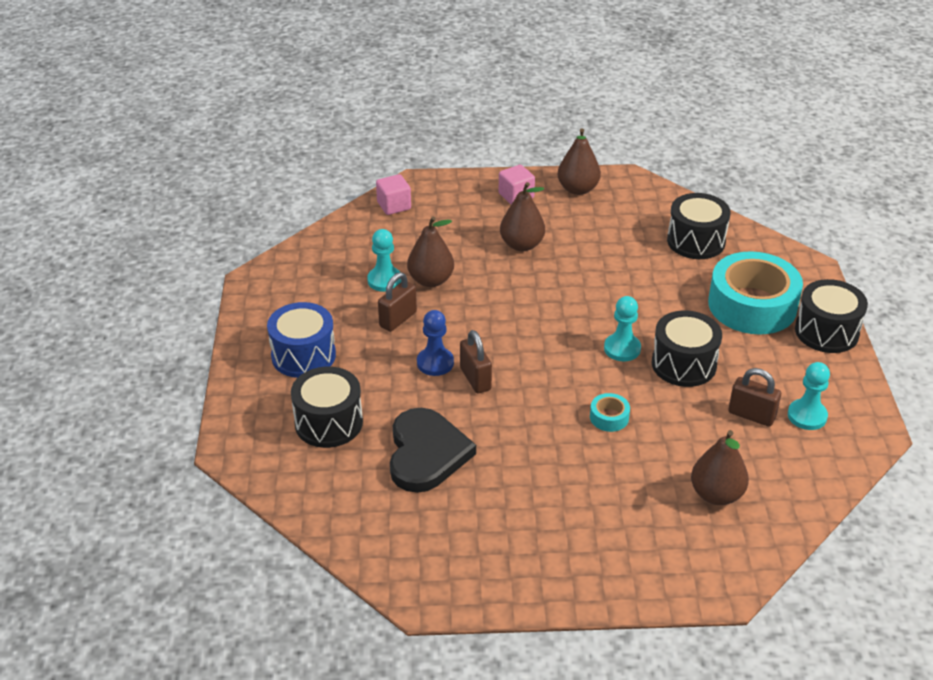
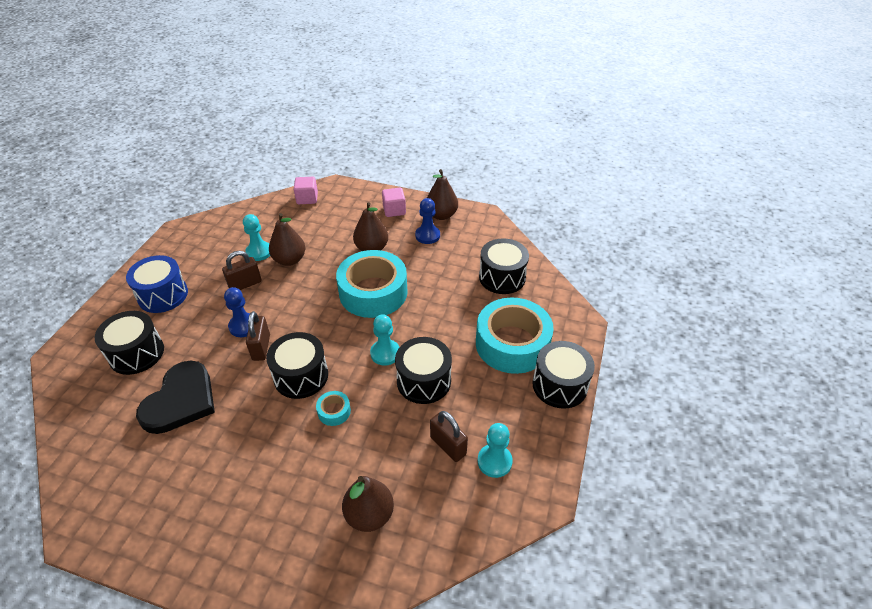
camera: 20 degrees right, 5 degrees up
(545, 394) = (301, 376): none -> black drum
(560, 291) = (373, 292): none -> turquoise tape
(578, 216) = (427, 235): none -> blue pawn

